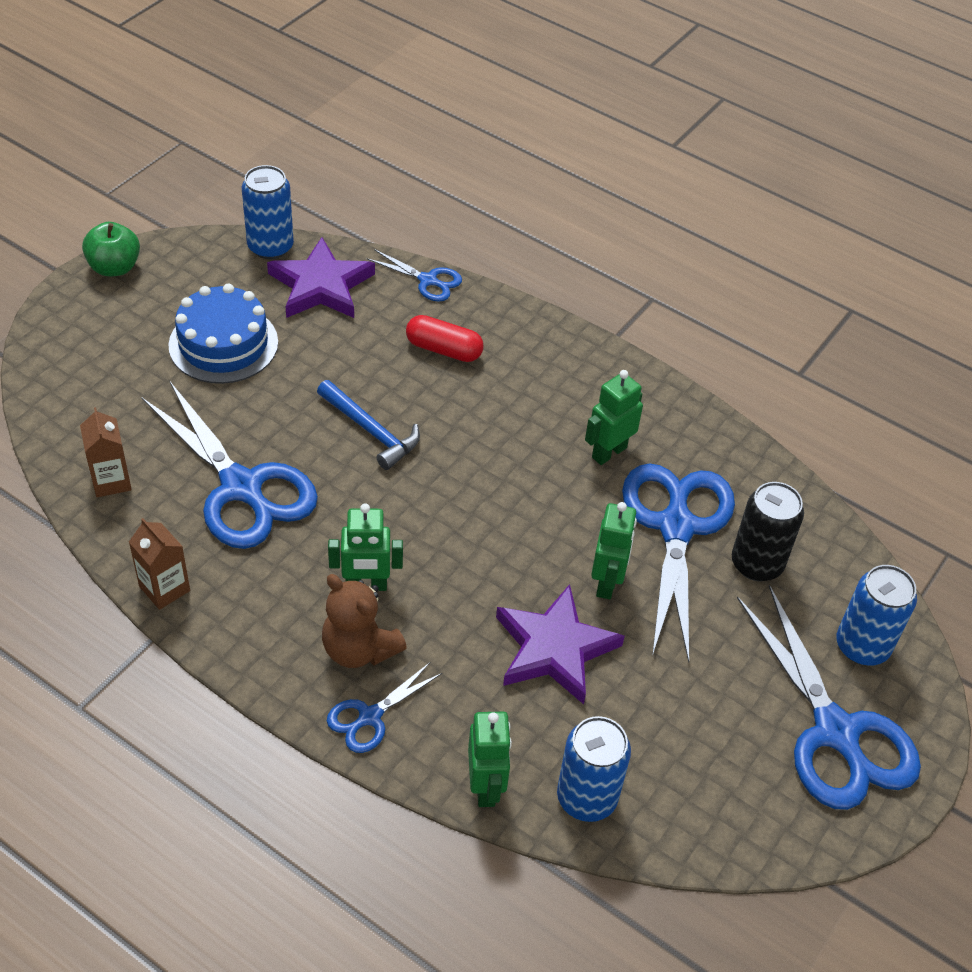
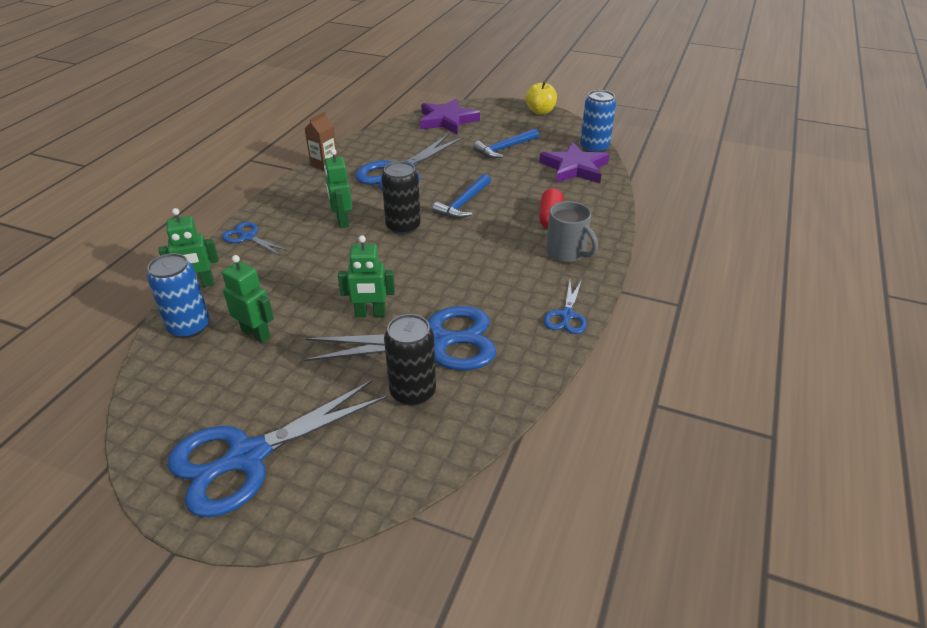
camera: 80 degrees right, 10 degrees down
(111, 481) = (390, 139): brown carton -> none
(114, 267) = (540, 111): green apple -> yellow apple
(223, 344) = (505, 148): blue cake -> blue hammer
(359, 649) = (295, 226): brown teddy bear -> none
(410, 513) = (403, 227): none -> black can
(428, 281) = (610, 202): blue scissors -> blue scissors (566, 315)
(531, 358) = (567, 253): none -> grey mug
(554, 649) = (308, 298): purple star -> purple star (447, 120)
(608, 452) = (495, 300): green robot -> green robot (256, 334)
(862, 646) = (340, 470): blue can -> none

